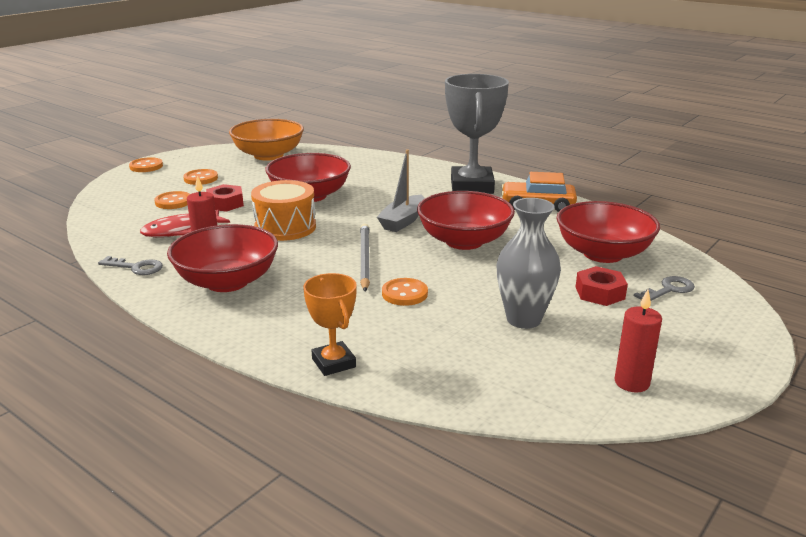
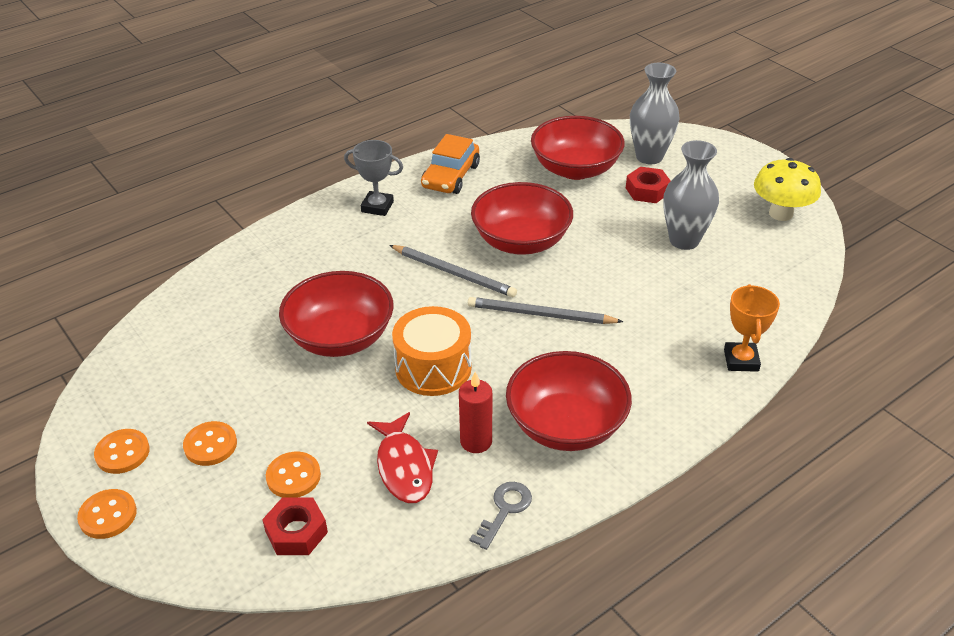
camera: 75 degrees left, 15 degrees up
(225, 204) = (328, 420): red nut -> red nut (296, 532)
(268, 155) = (152, 365): orange bowl -> none
(333, 363) = (741, 360): orange trophy -> orange trophy turned 75 degrees counterclockwise
(403, 221) = (454, 273): grey boat -> grey pencil
(404, 294) = (624, 299): orange button -> orange button (122, 453)
(471, 186) = (377, 207): grey trophy -> grey trophy, size x0.53
(631, 382) = (780, 213): red candle -> yellow mushroom
(668, 290) = (649, 157): grey key -> grey vase

